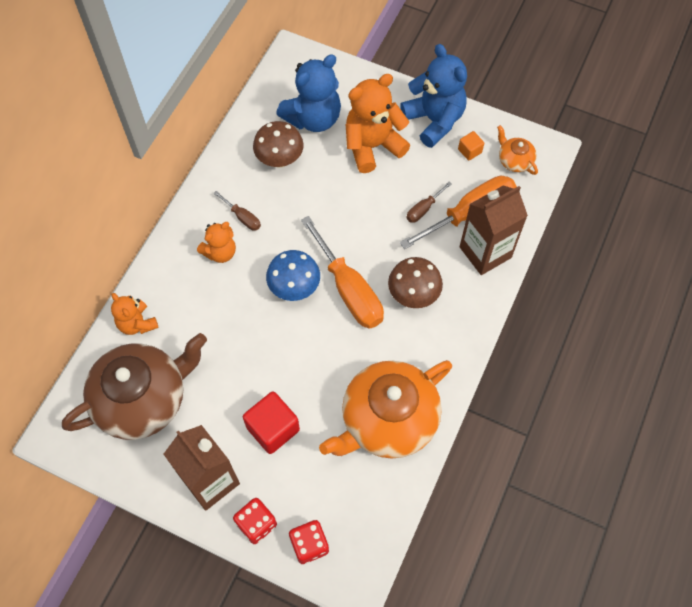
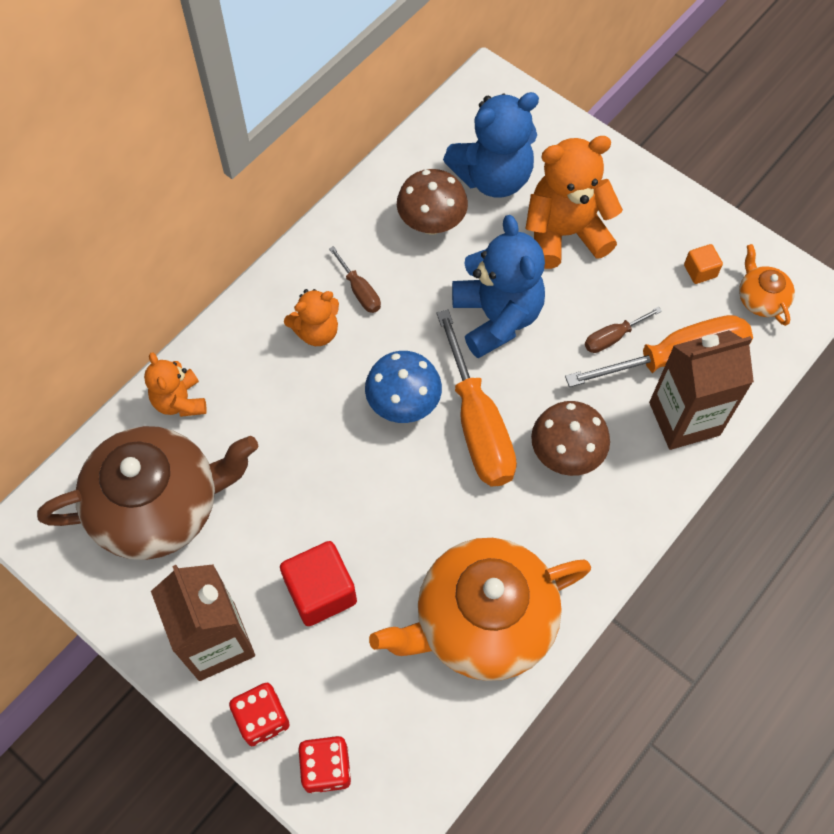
camera: 15 degrees right, 0 degrees up
(434, 120) = (661, 217): blue teddy bear -> blue teddy bear (496, 317)

